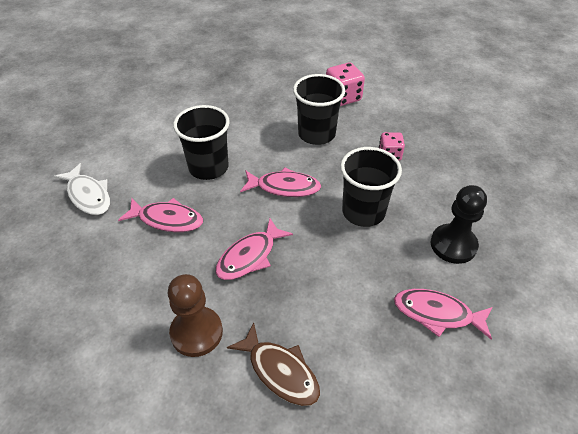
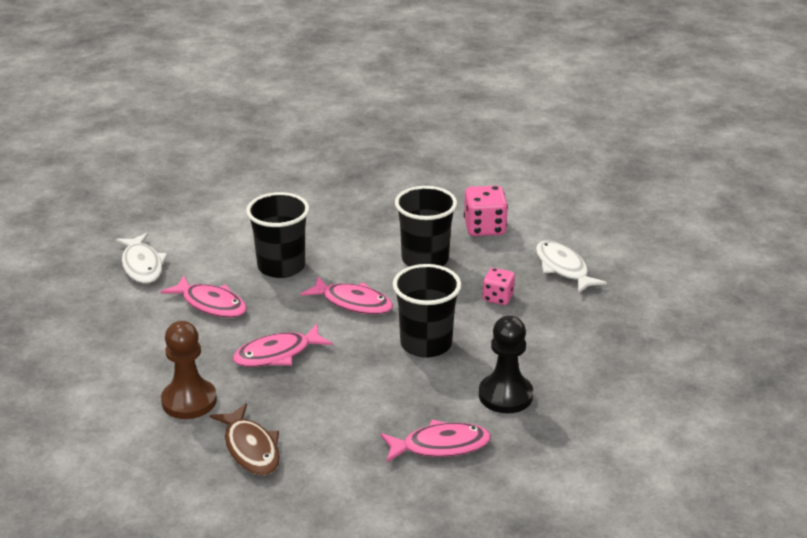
camera: 20 degrees right, 15 degrees down
(418, 118) = (563, 268): none -> white fish
(437, 314) = (440, 446): pink fish -> pink fish turned 135 degrees clockwise

